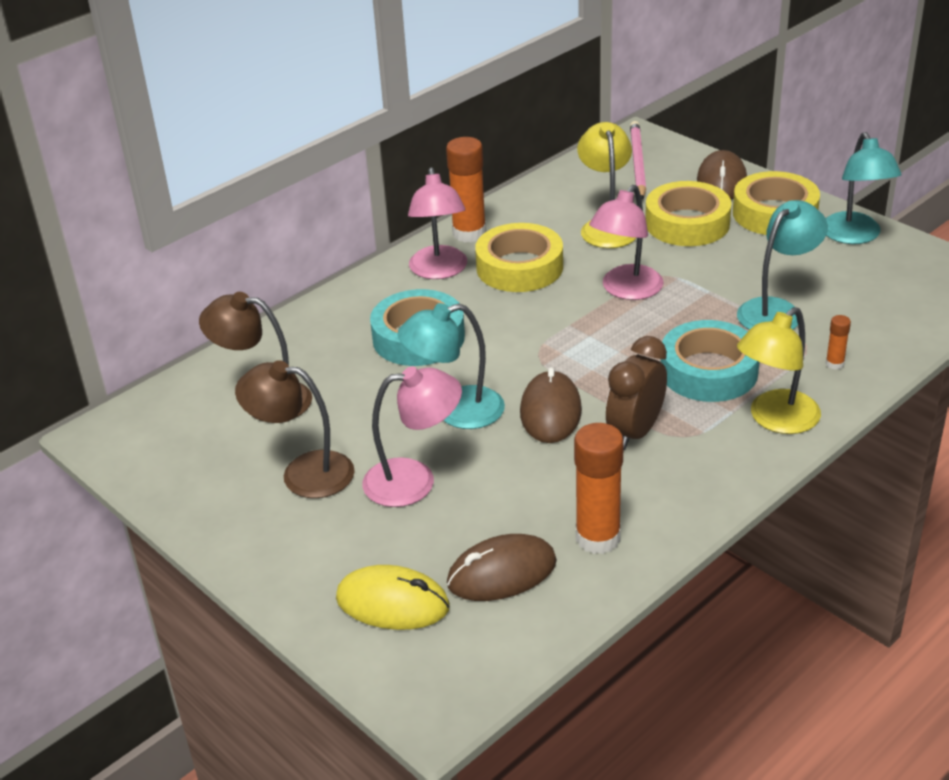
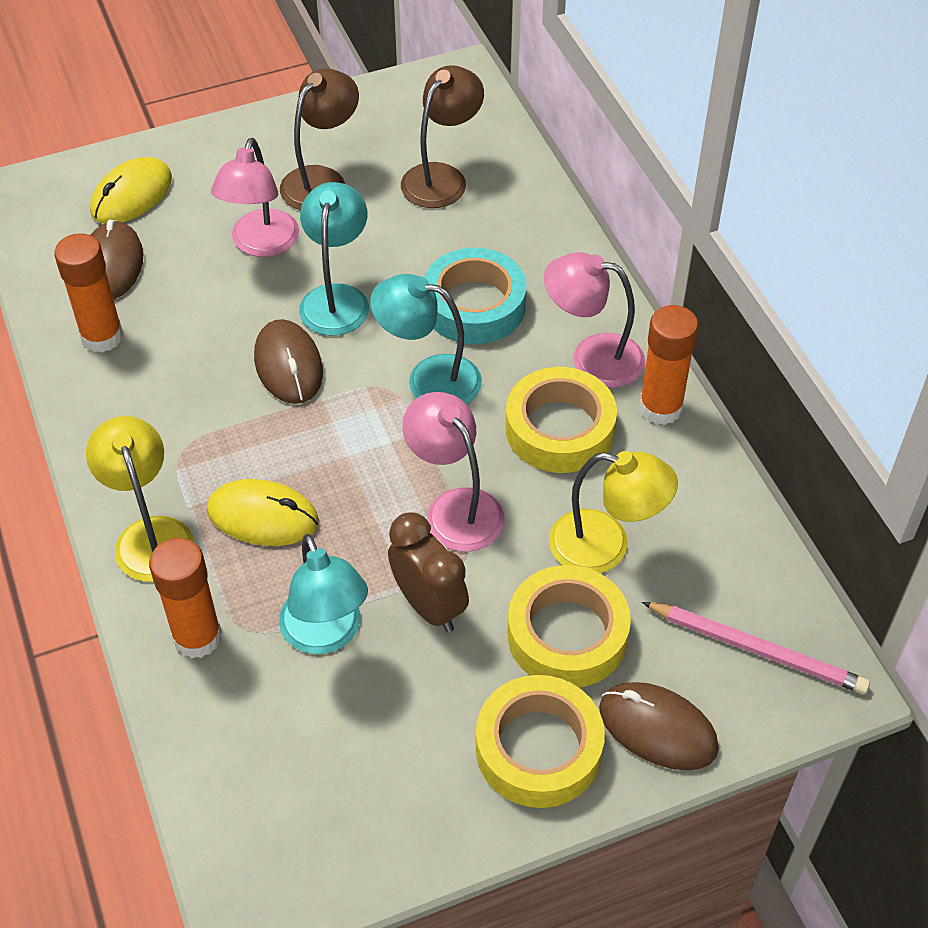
camera: 110 degrees right, 15 degrees up
(550, 411) = (288, 365): brown mouse -> brown mouse turned 45 degrees clockwise
(635, 432) = (213, 416): brown clock -> brown clock (429, 605)
(708, 371) = (263, 516): turquoise tape -> yellow mouse
(834, 364) = (197, 637): orange glue stick -> orange glue stick, size x2.14
(854, 236) = (431, 814): turquoise lamp -> turquoise lamp (429, 379)

